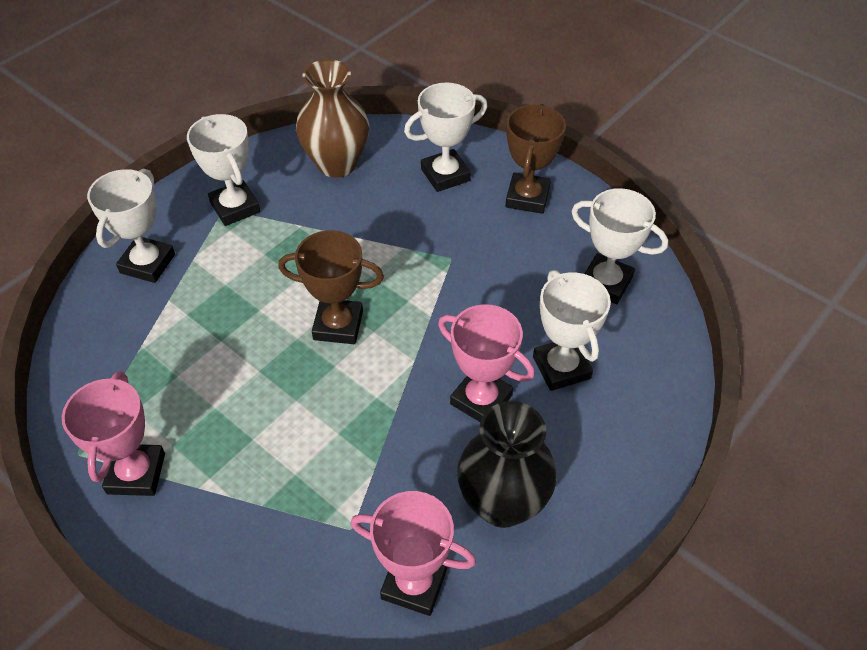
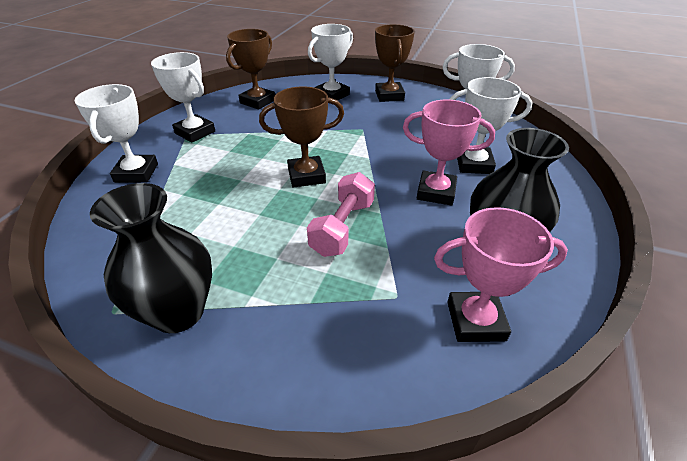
camera: 20 degrees left, 10 degrees down
(136, 473) = (178, 312): pink trophy -> black vase
(336, 164) = (257, 101): brown vase -> brown trophy
(341, 419) = (342, 227): none -> pink dumbbell
(561, 368) = (474, 164): white trophy -> white trophy turned 45 degrees counterclockwise

